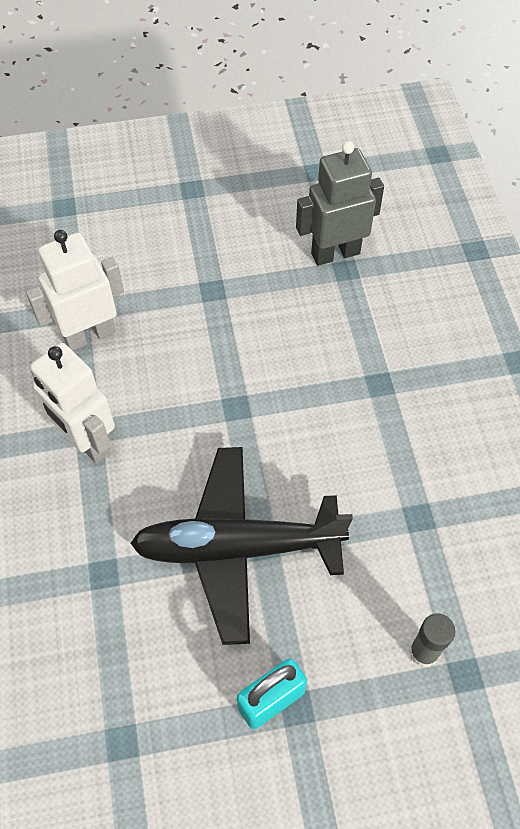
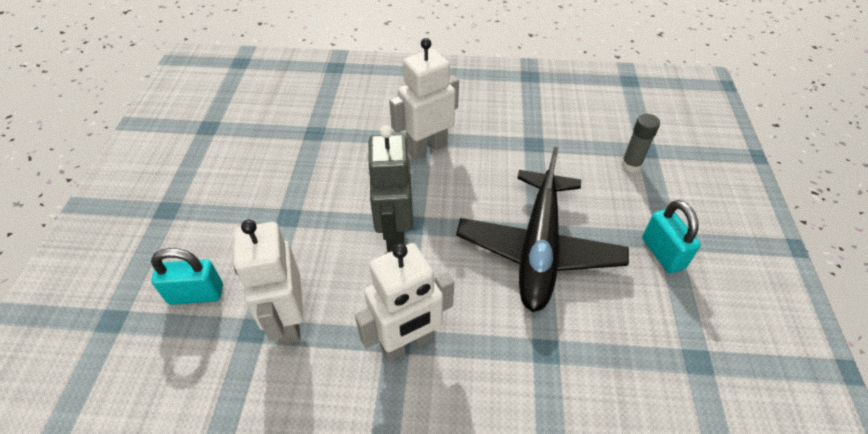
camera: 75 degrees left, 10 degrees down
(102, 253) = (196, 294): none -> turquoise padlock
(335, 253) = (295, 134): grey robot -> grey robot (394, 234)
(363, 392) = (427, 148): none -> white robot

